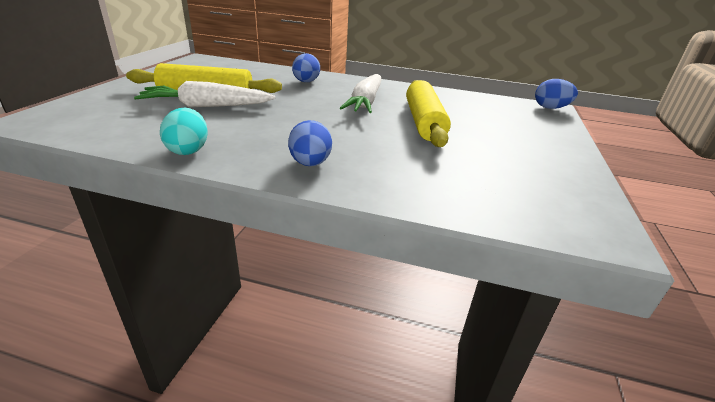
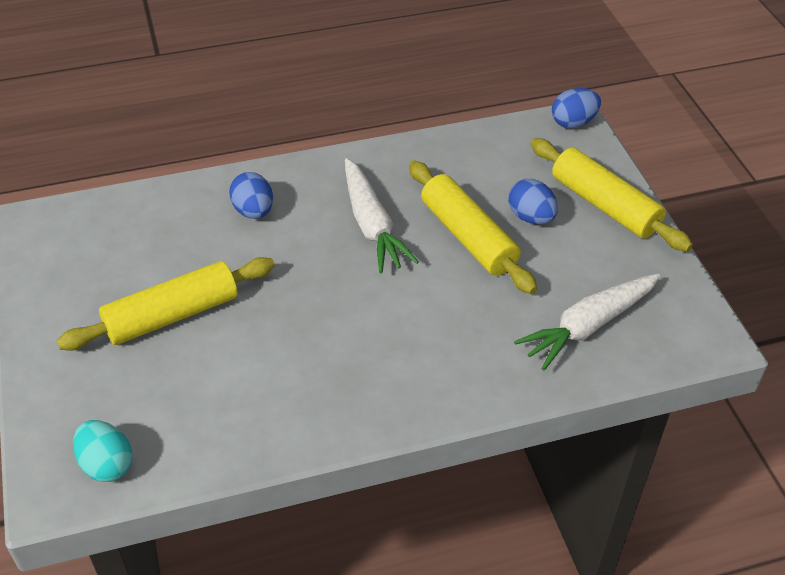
camera: 30 degrees left, 15 degrees up
(188, 150) = (294, 429): turquoise egg -> turquoise egg (107, 464)
(206, 106) = (207, 341): white carrot -> white carrot (588, 326)
(310, 163) = (427, 380): blue egg -> blue egg (531, 217)
(547, 140) = (604, 205): none -> yellow rolling pin

